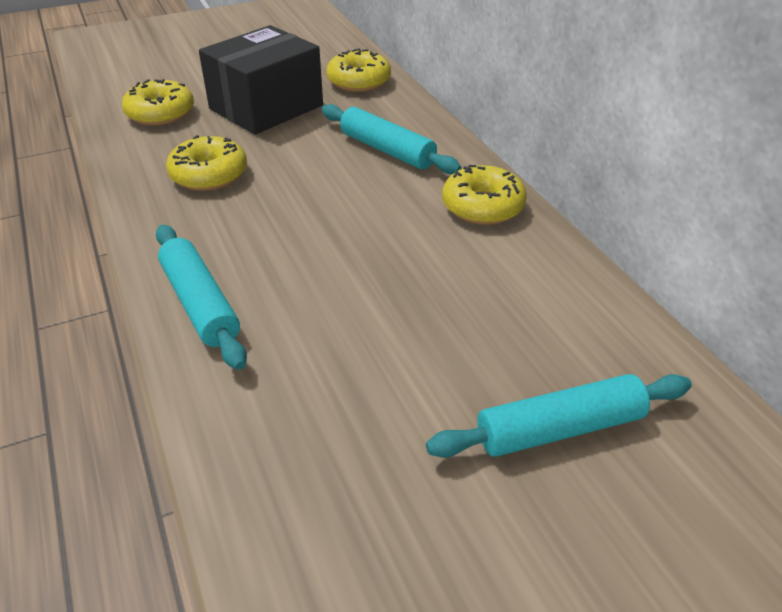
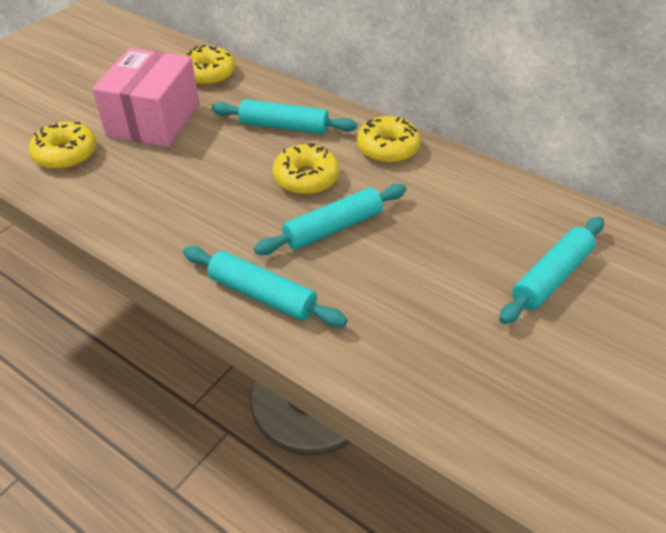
camera: 30 degrees left, 5 degrees up
(209, 175) = (165, 194): yellow donut -> yellow donut (306, 178)
(266, 107) = (154, 120): black box -> pink box
(340, 266) = (333, 228): none -> turquoise rolling pin

